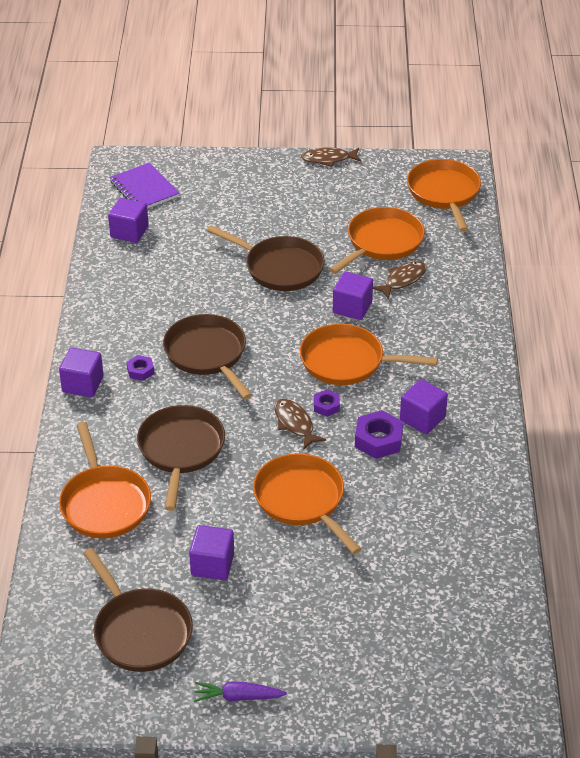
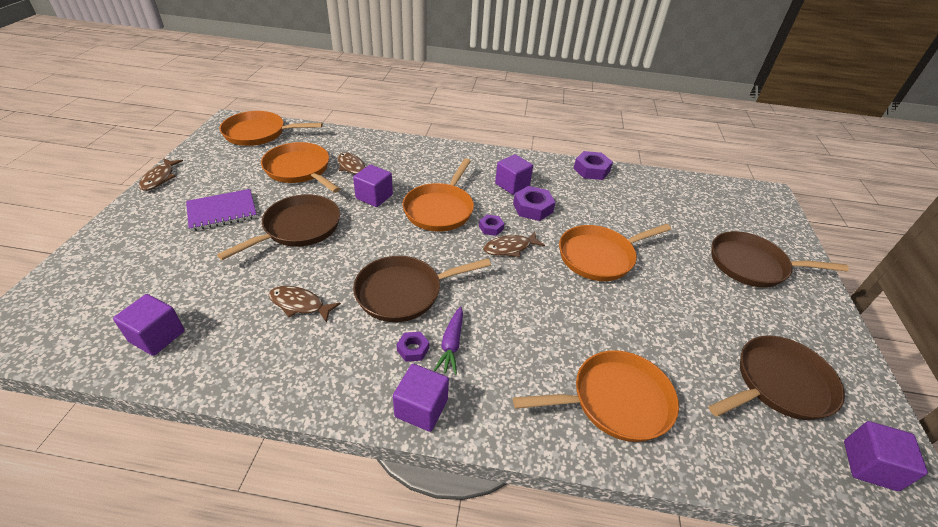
camera: 85 degrees left, 0 degrees up
(144, 189) = (82, 314): purple notebook -> purple notebook (222, 211)
(178, 295) = (300, 304): none -> brown fish
(181, 450) = (538, 328): brown pan -> brown pan (752, 265)
(212, 565) = (682, 321): purple cube -> purple cube (869, 465)
(238, 697) = (821, 322): purple carrot -> purple carrot (451, 344)
(494, 499) = (591, 170): none -> purple nut

